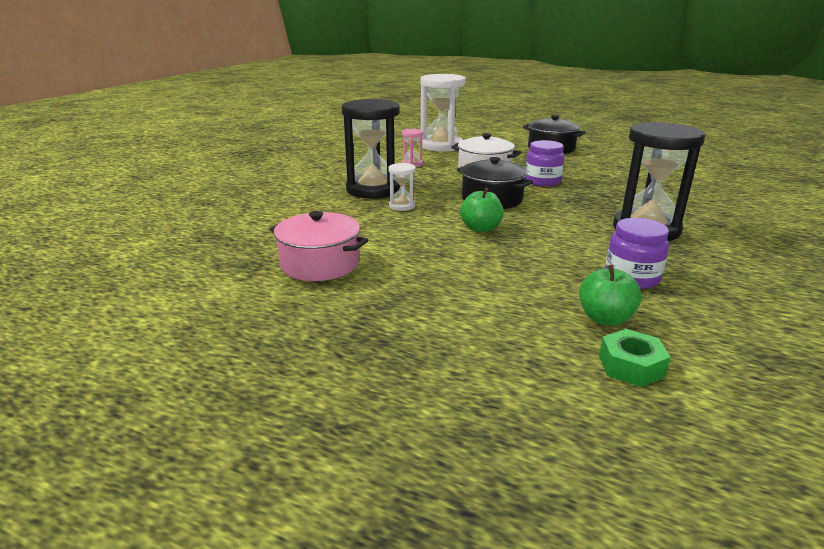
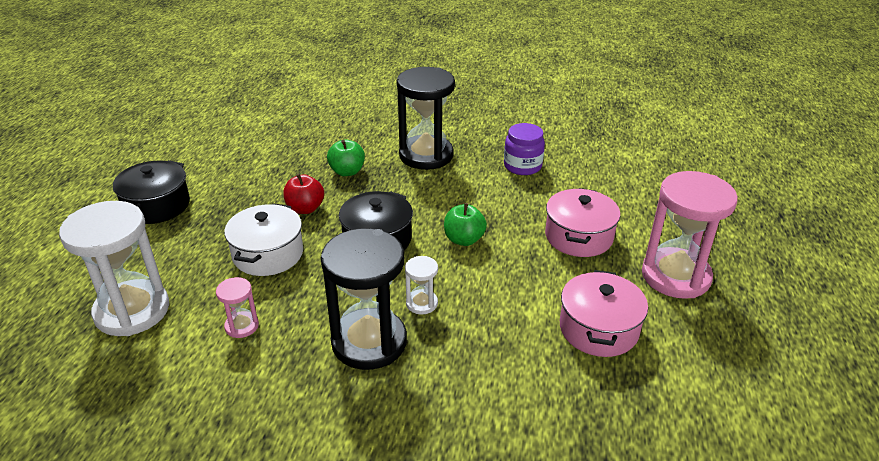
camera: 105 degrees left, 10 degrees up
(364, 327) = (675, 276): none -> pink hourglass
(466, 283) = (578, 236): none -> pink pot
(542, 181) = (305, 208): purple jar -> red apple
(605, 318) = (588, 178): green apple -> green apple (347, 171)
(631, 366) = (634, 171): green nut -> none

